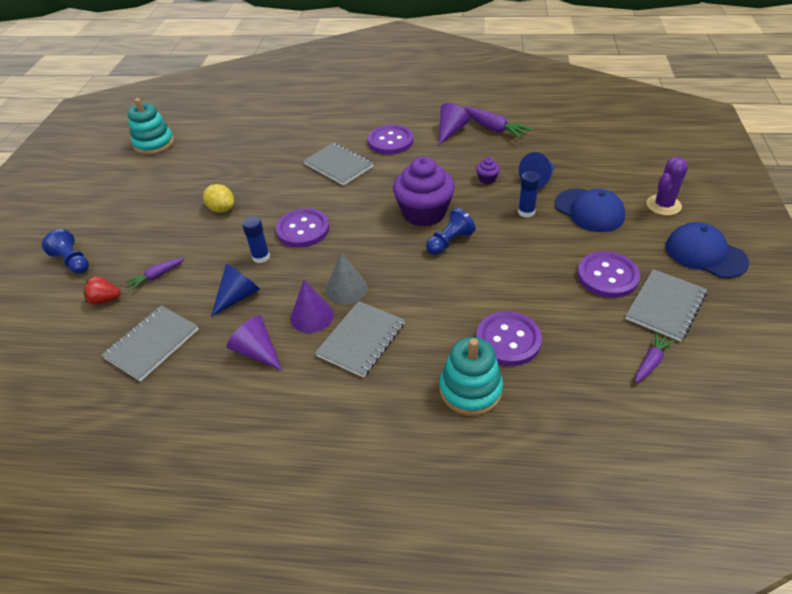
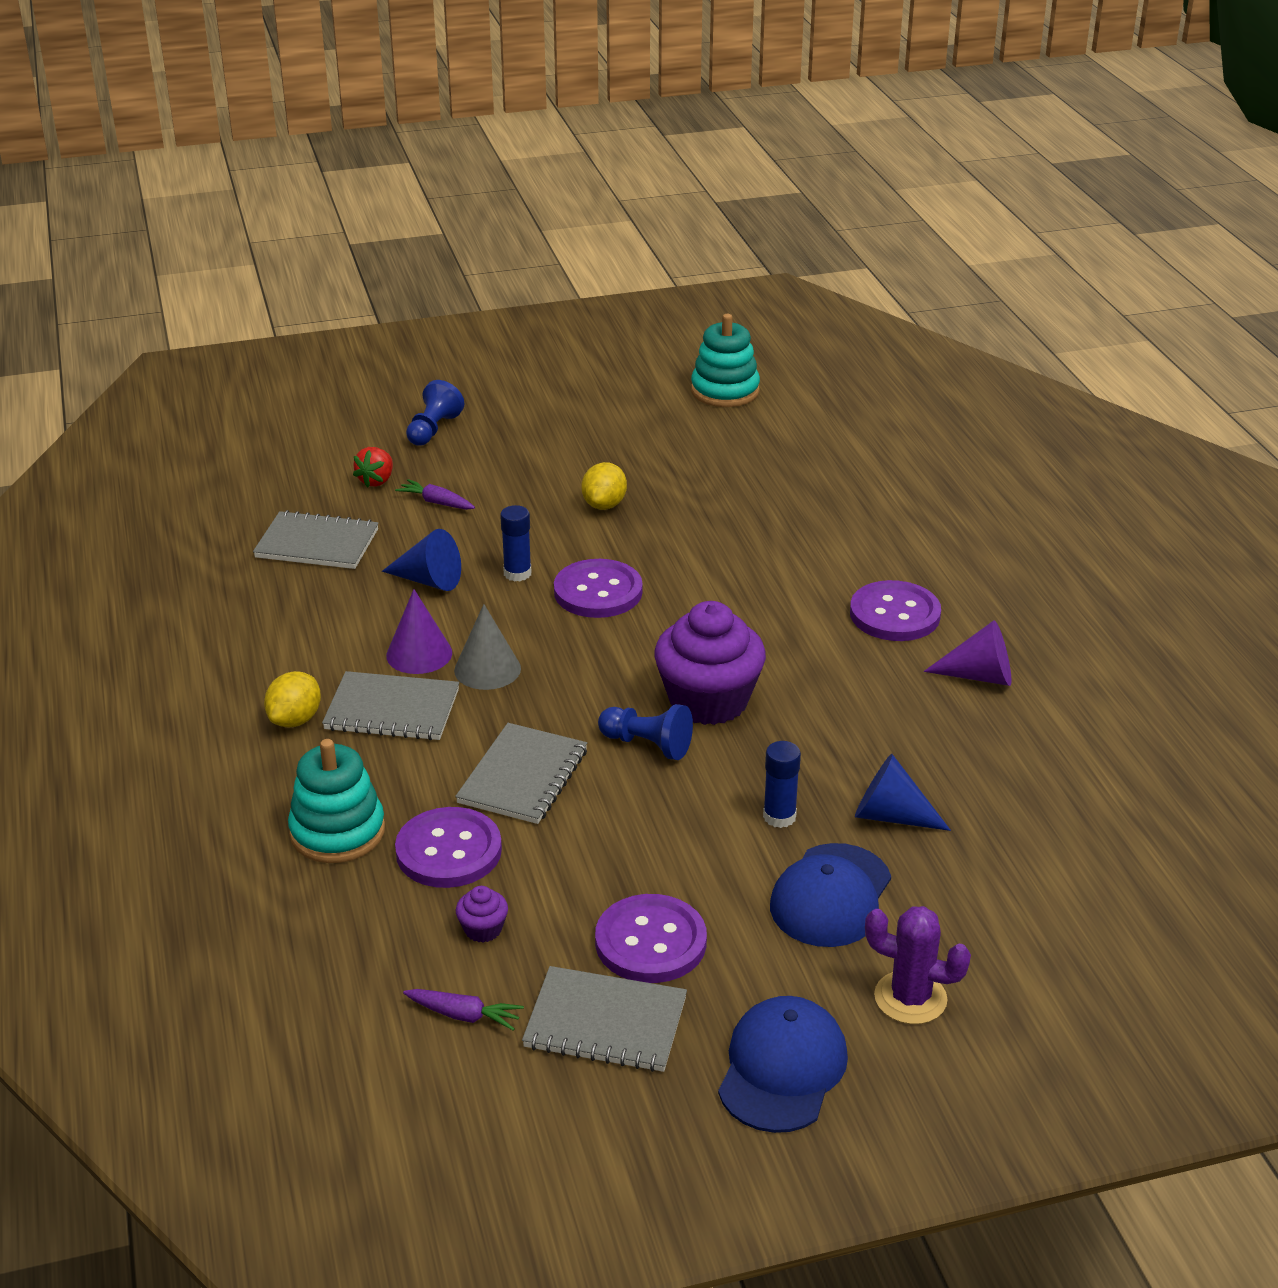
camera: 65 degrees right, 10 degrees down
(105, 300) = (376, 481): red strawberry -> red strawberry turned 135 degrees counterclockwise
(257, 351) = (336, 628): purple cone -> none
(338, 165) = (784, 579): grey notebook -> grey notebook (523, 776)
(344, 391) = (295, 720): none -> yellow lemon
(487, 179) = (851, 751): purple cupcake -> purple cupcake (483, 929)
(494, 129) = (1029, 728): purple carrot -> none

